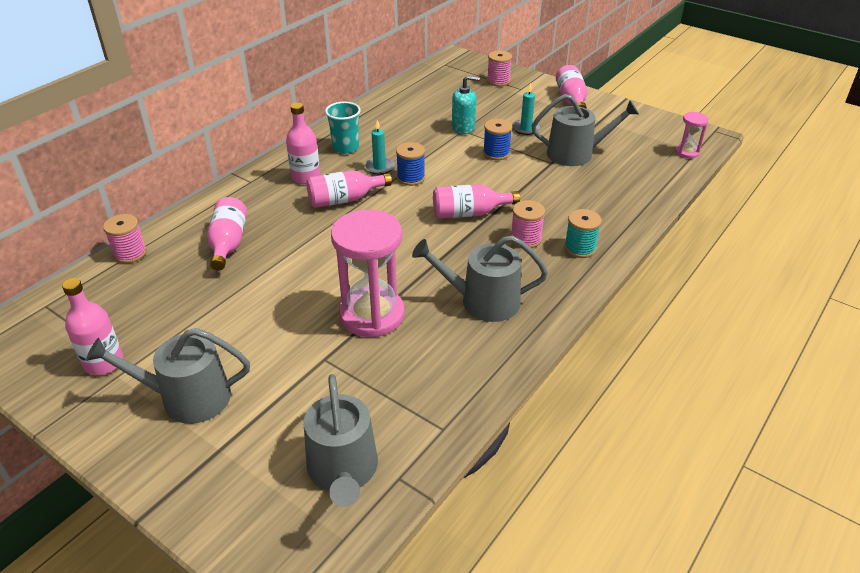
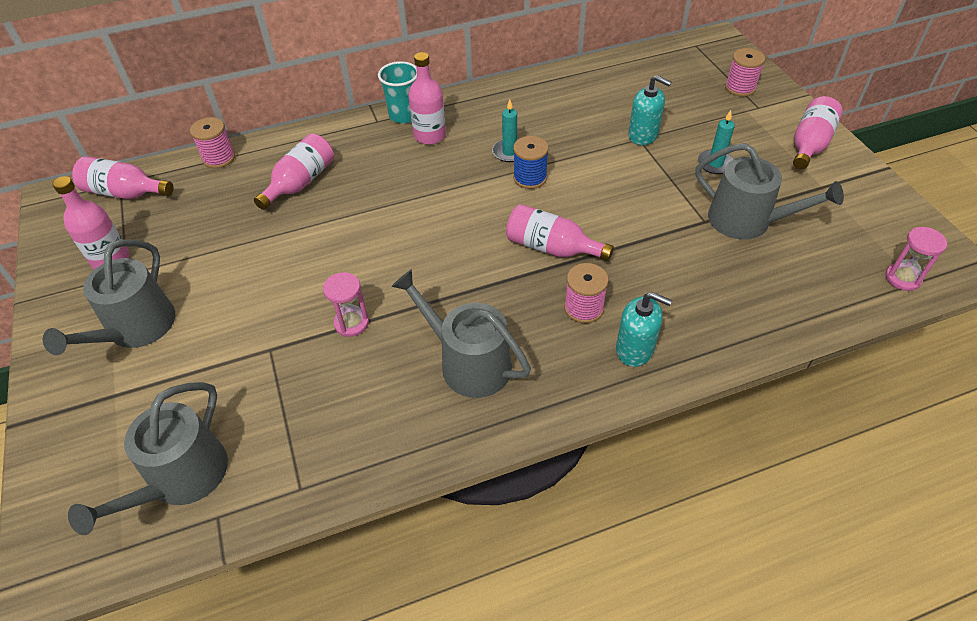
camera: 35 degrees right, 10 degrees up
(187, 398) = (136, 329): grey watering can -> grey watering can turned 105 degrees counterclockwise
(344, 200) = (442, 177): pink bottle -> pink bottle (125, 193)
(345, 148) = (497, 115): turquoise cup -> turquoise cup (404, 115)
(372, 315) = (351, 323): pink hourglass -> pink hourglass, size x0.48
(496, 153) = (650, 183): blue spool -> none
(580, 248) = (635, 349): turquoise spool -> turquoise soap dispenser

